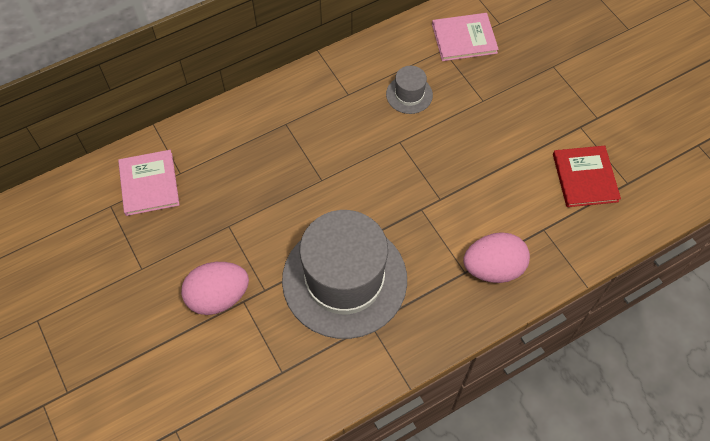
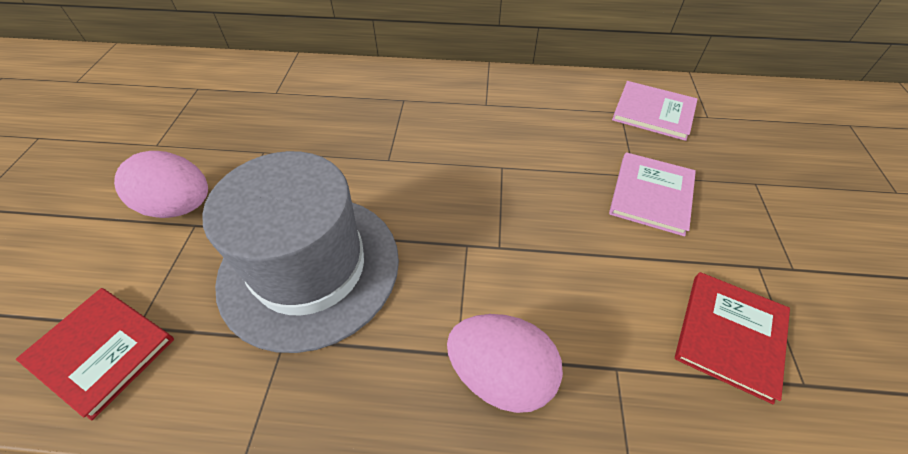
camera: 35 degrees right, 10 degrees down
(149, 184) = (243, 88): pink book -> pink book (651, 195)
(278, 395) = (101, 351): none -> red book
(409, 94) = (550, 132): grey hat -> none

